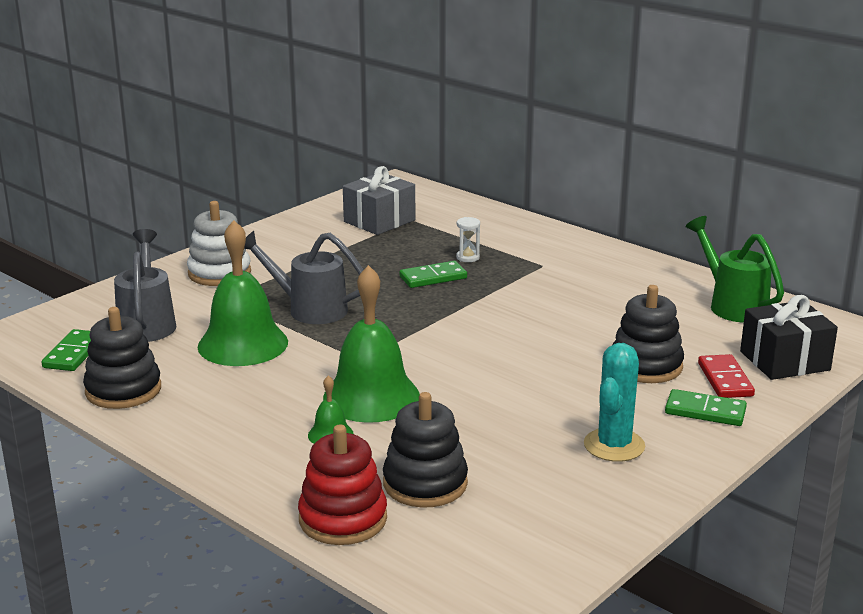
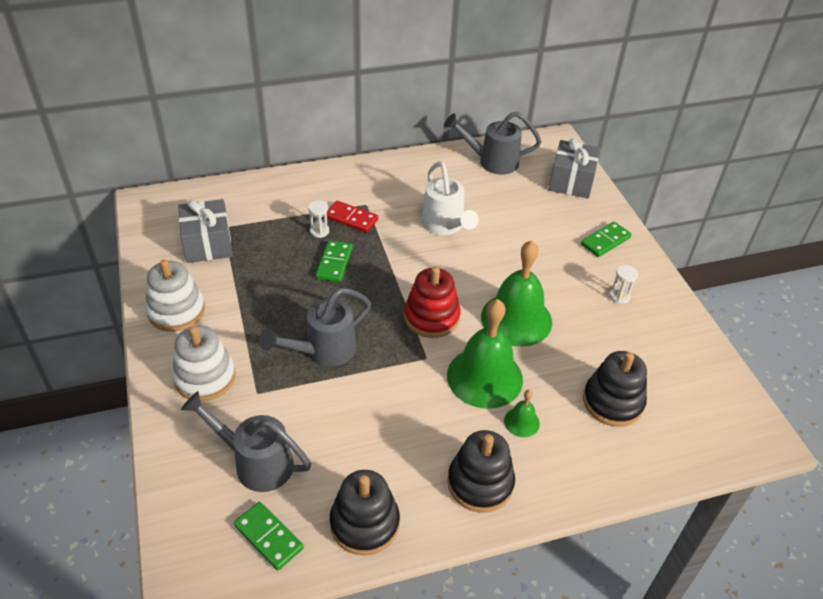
camera: 60 degrees left, 20 degrees up
(243, 344) = (347, 414): green bell -> green bell (516, 319)
(281, 237) = (176, 311): none -> white stacking toy
(343, 519) = (632, 463): red stacking toy -> red stacking toy (431, 317)
(574, 312) = (445, 226): none -> white watering can
(614, 445) = (619, 296): turquoise cactus -> white hourglass
(646, 366) = (537, 234): black stacking toy -> black stacking toy (480, 483)
(725, 379) = (576, 214): red domino -> red domino (351, 218)
(732, 305) = (492, 161): green watering can -> grey watering can
(784, 361) = (571, 181): black gift -> grey gift

